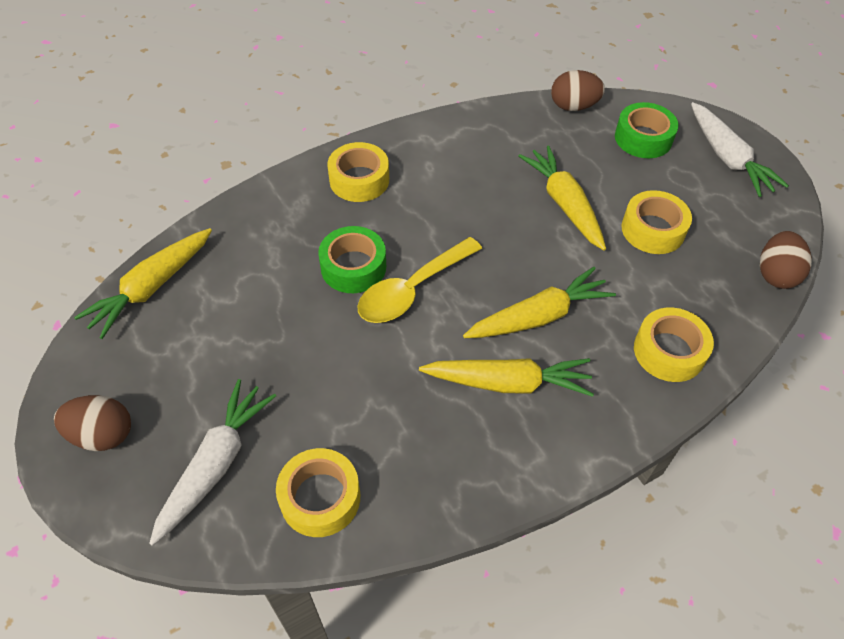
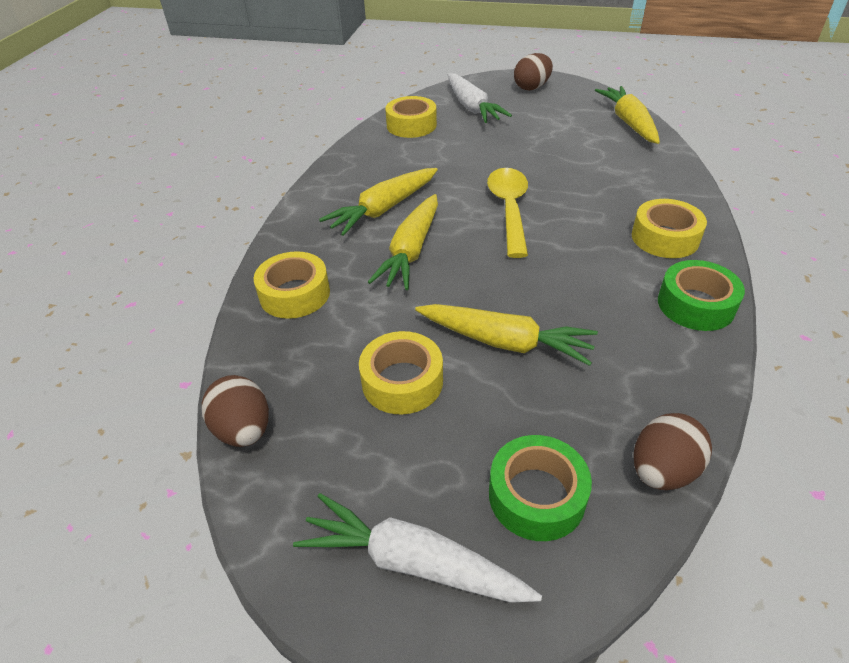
camera: 135 degrees right, 10 degrees down
(353, 267) = (562, 195): green tape -> green tape (695, 305)

